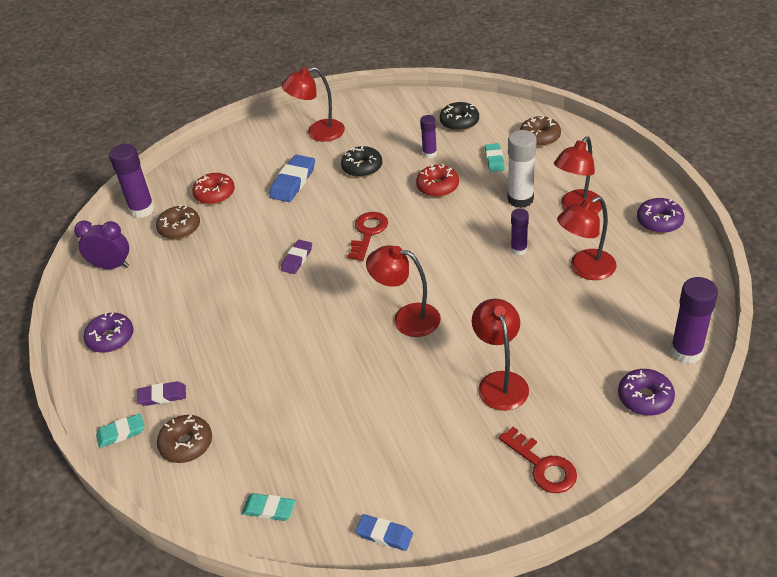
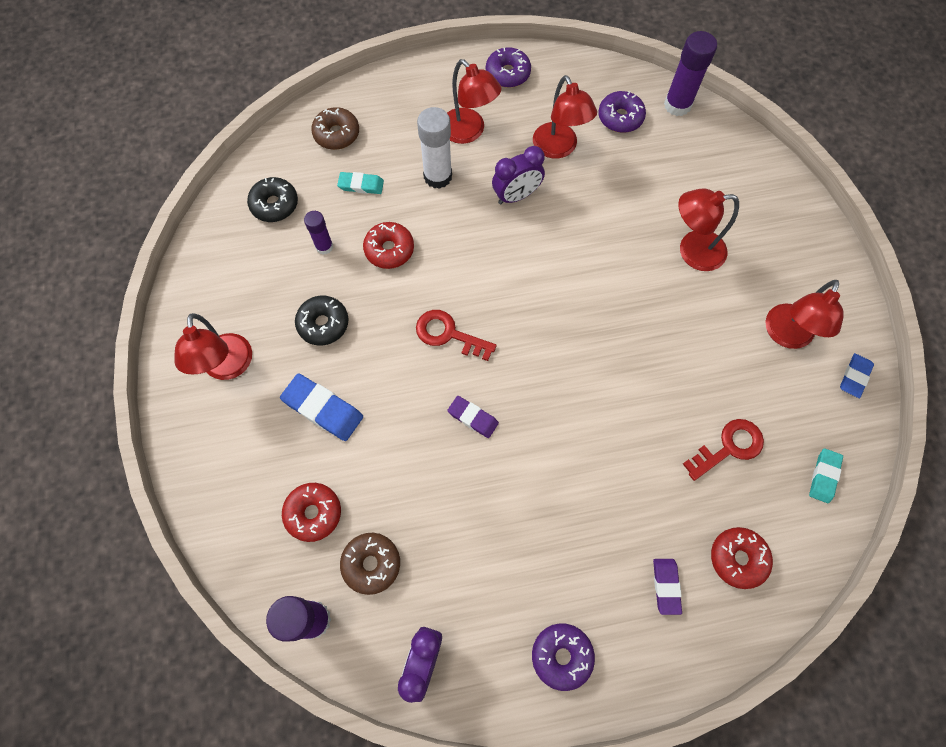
camera: 85 degrees left, 25 degrees up
(121, 433) = (715, 635): turquoise eraser -> none
(186, 444) = (738, 558): brown donut -> red donut
(407, 318) = (594, 316): red lamp -> red lamp (786, 335)
(519, 249) = (516, 196): purple glue stick -> purple clock
(542, 466) = (790, 240): red key -> red key (729, 447)
(645, 398) = (724, 148): purple donut -> purple donut (620, 117)

